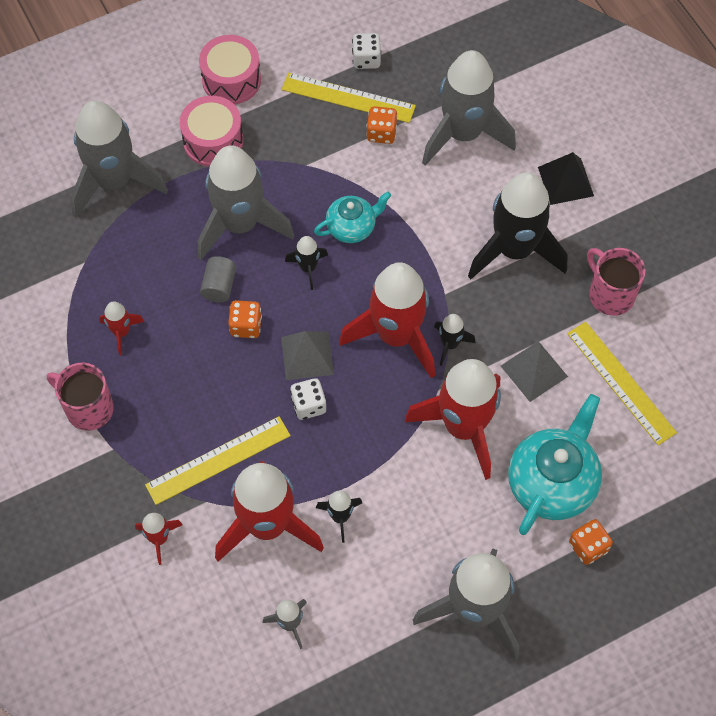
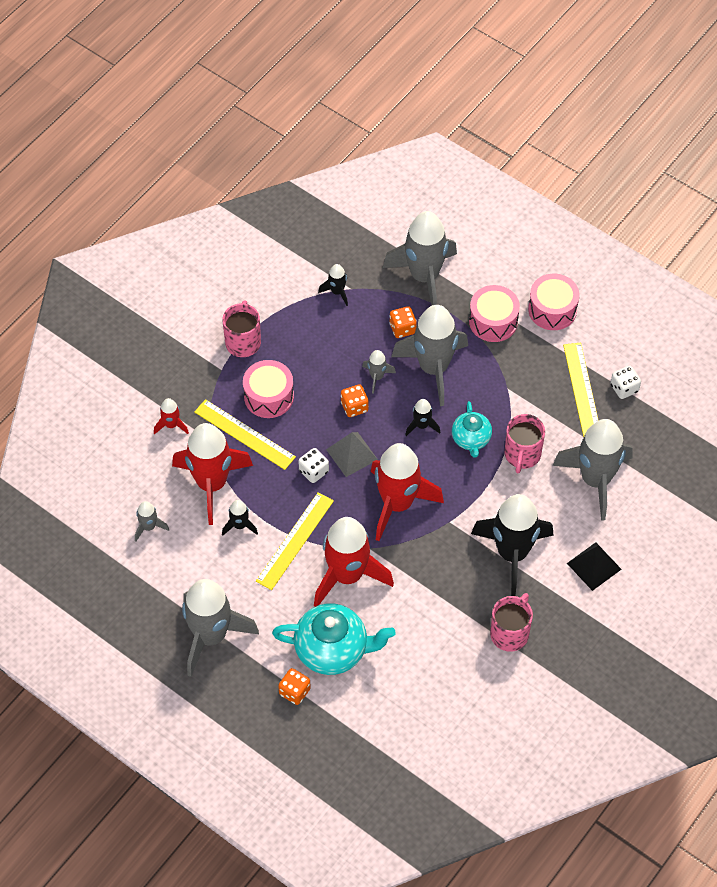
camera: 65 degrees right, 5 degrees down
(121, 332) = (309, 335): red rocket -> none
(180, 411) = (269, 396): none -> pink drum
(219, 286) = (377, 377): grey cylinder -> grey rocket
(352, 227) = (471, 439): turquoise teapot -> turquoise teapot turned 45 degrees clockwise
(381, 133) = (564, 425): orange dice -> orange dice (402, 328)
(397, 187) = (522, 455): none -> pink mug
(450, 344) = (409, 541): black rocket -> black rocket (337, 292)
(534, 371) = (417, 604): grey pyramid -> none
(621, 382) = (439, 667): yellow ruler -> yellow ruler (295, 541)

